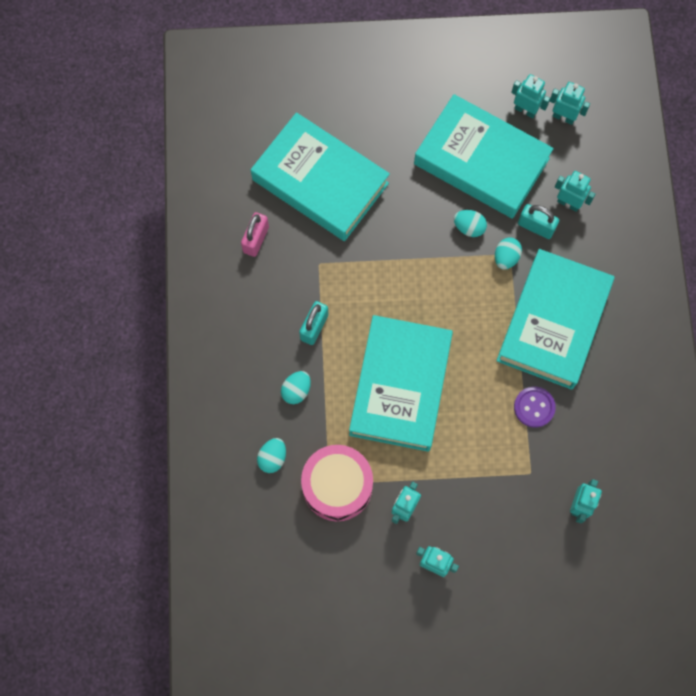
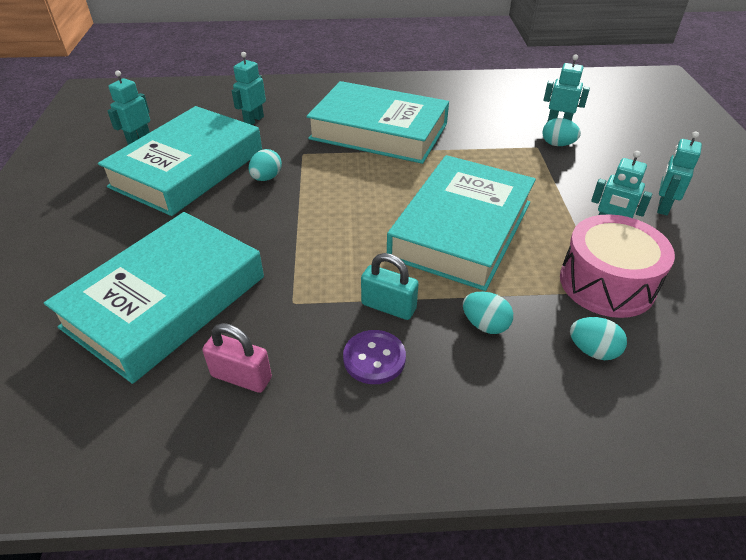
camera: 90 degrees left, 30 degrees down
(400, 386) = (461, 229): turquoise book -> turquoise book turned 75 degrees counterclockwise
(506, 258) = (306, 156): turquoise egg -> turquoise egg (557, 144)
(534, 407) = (469, 143): purple button -> purple button (374, 358)
(536, 227) = (274, 138): turquoise padlock -> none
(563, 117) = (158, 120): turquoise robot -> none

